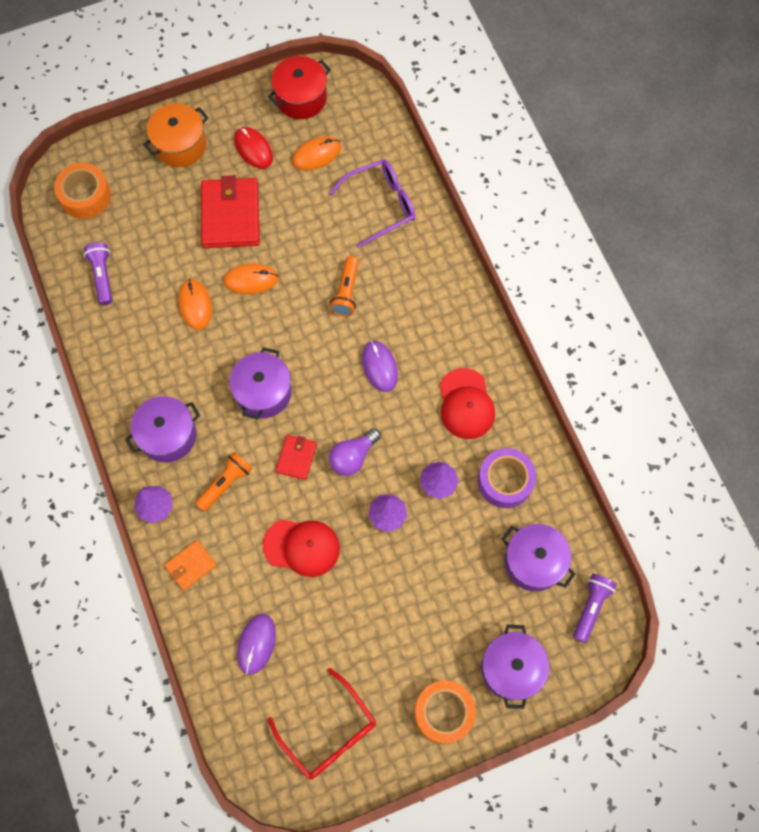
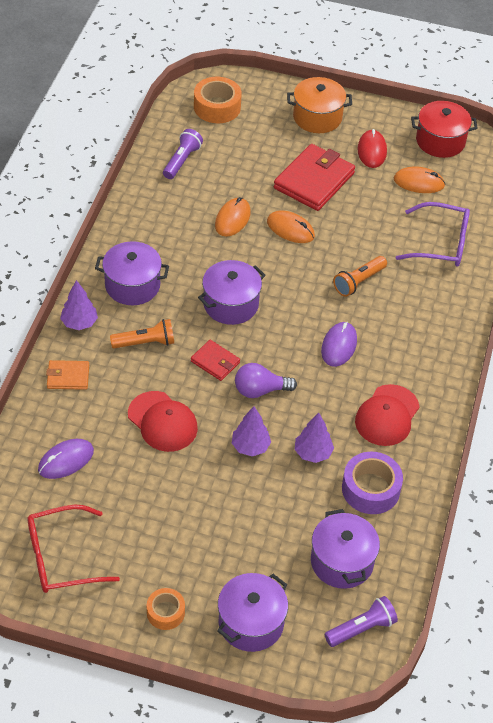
camera: 35 degrees right, 20 degrees down
(296, 458) = (215, 362): red wallet -> red wallet turned 75 degrees clockwise
(328, 731) = (62, 557): red glasses -> red glasses turned 75 degrees clockwise
(444, 712) = (165, 612): orange tape -> orange tape, size x0.61

